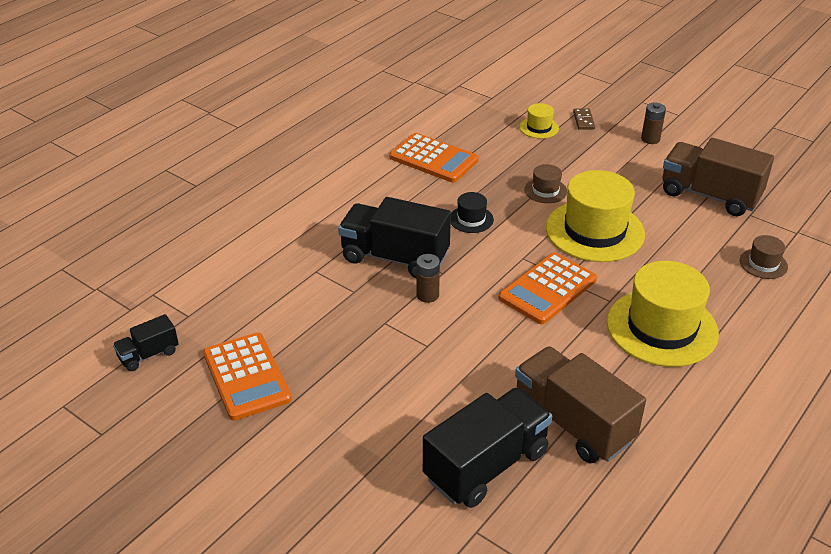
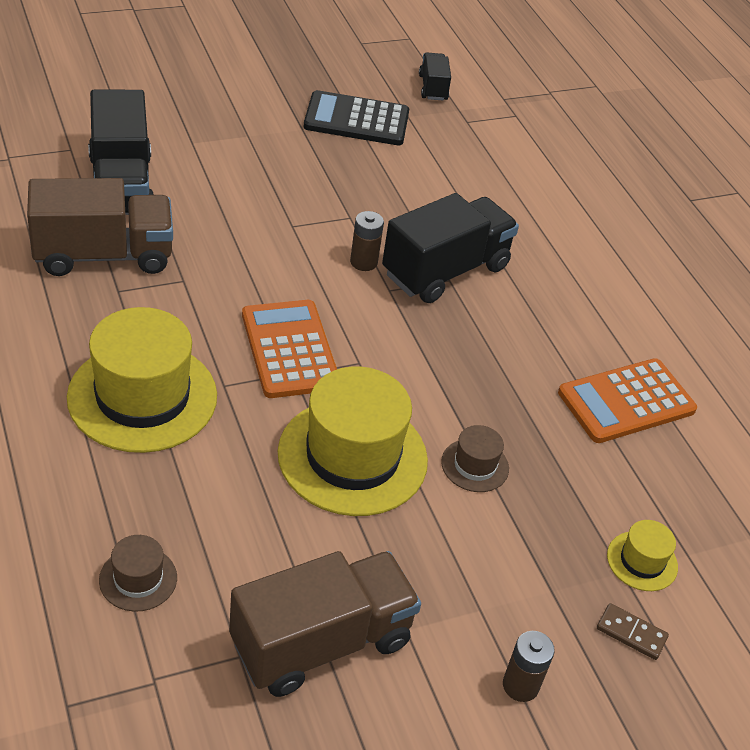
camera: 115 degrees right, 5 degrees up
(246, 376) = (356, 120): orange calculator -> black calculator
(471, 219) = (467, 363): black hat -> none

